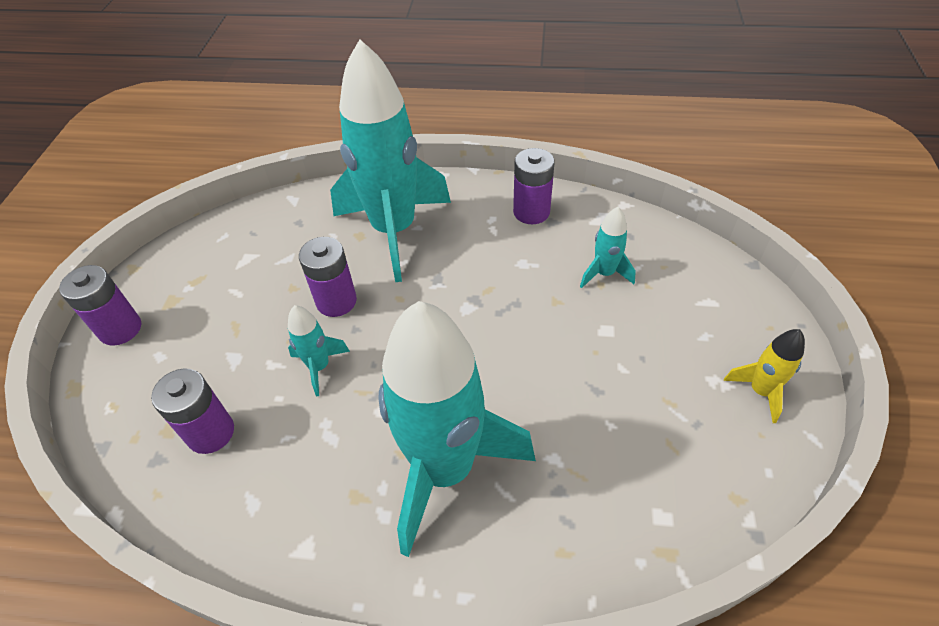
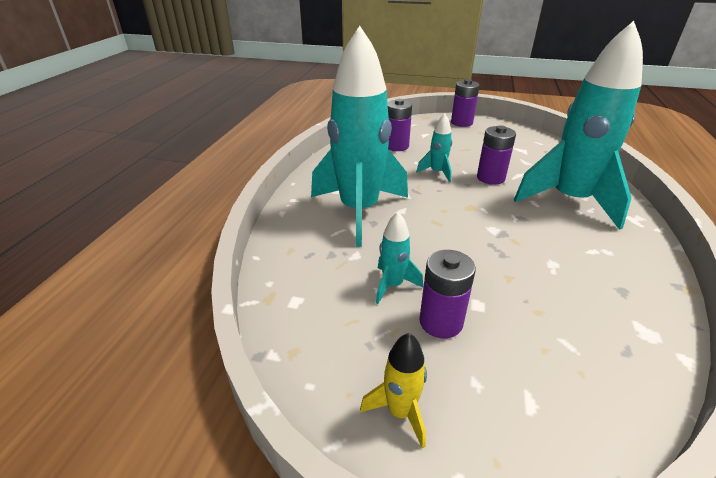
camera: 95 degrees right, 15 degrees down
(531, 212) = (630, 277): purple battery -> purple battery (441, 322)
(604, 273) = (554, 317): turquoise rocket -> turquoise rocket (392, 285)

